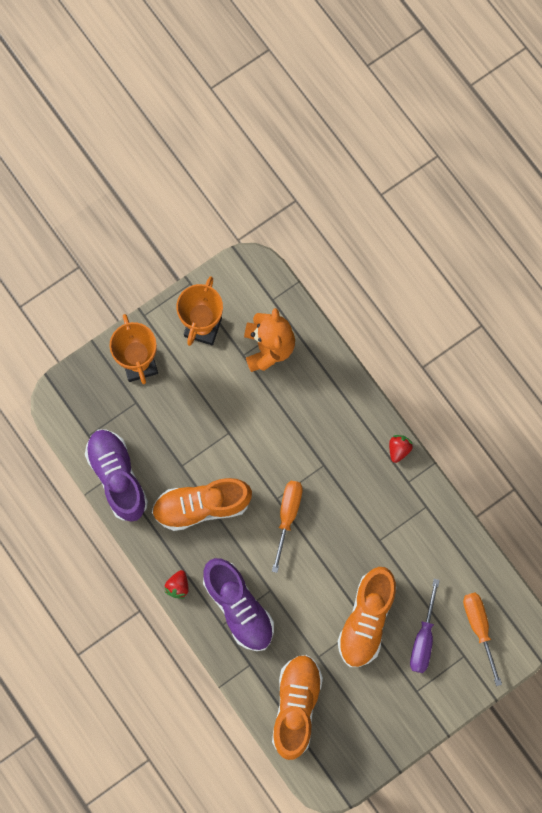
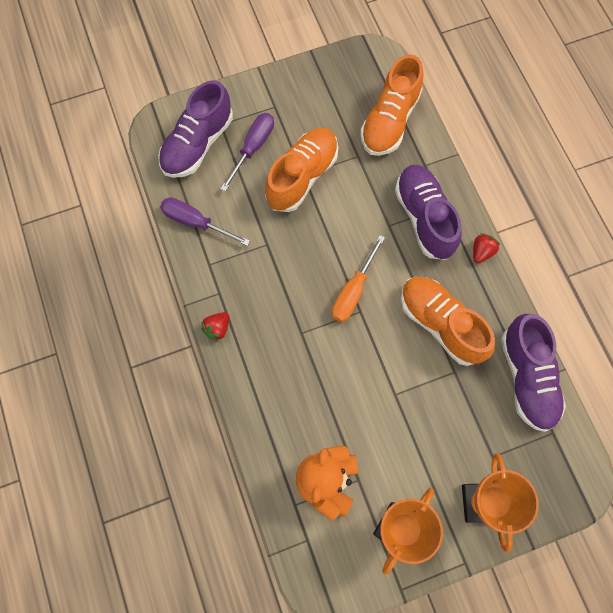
camera: 165 degrees left, 5 degrees down
(202, 506) = (441, 324): orange shoe -> orange shoe turned 135 degrees counterclockwise
(452, 544) = (195, 222): none -> purple screwdriver
(479, 627) = (198, 144): orange screwdriver -> purple shoe

